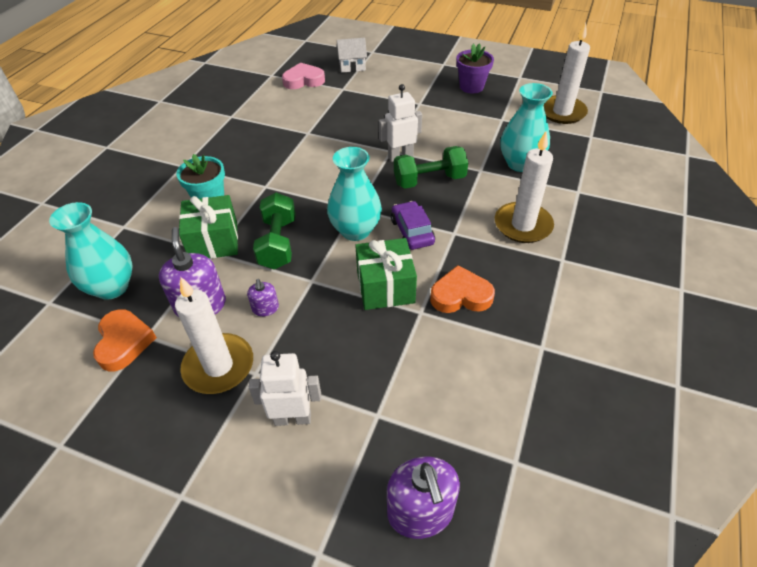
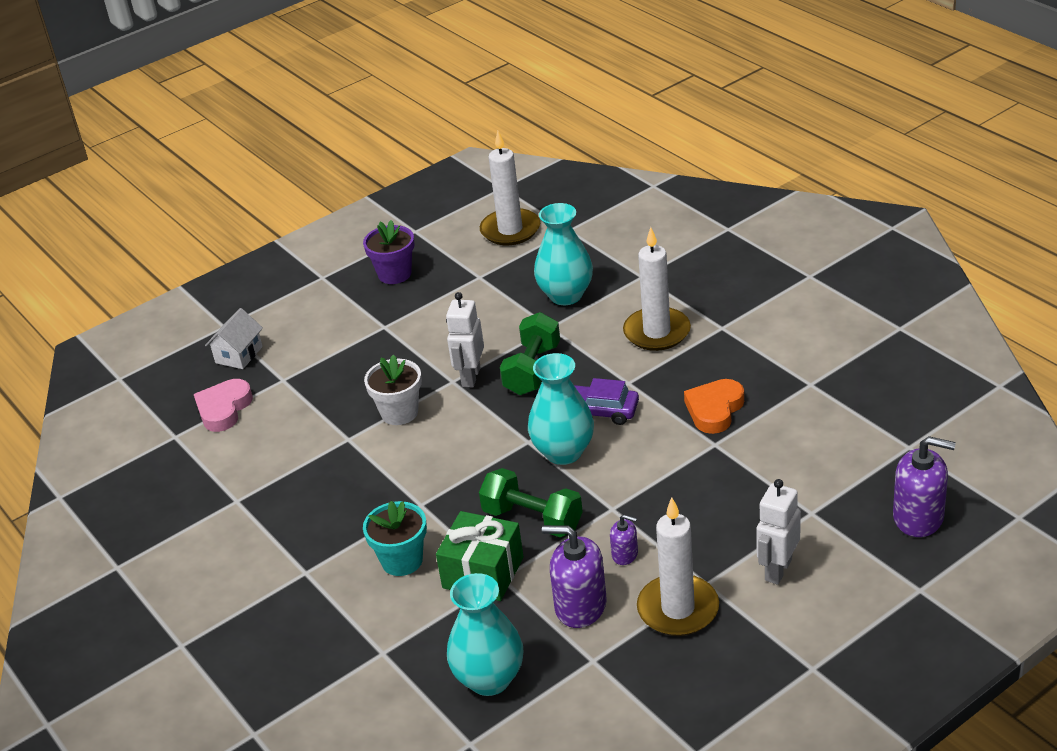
camera: 55 degrees left, 10 degrees down
(124, 342) = (588, 681): orange heart -> none
(345, 142) = (399, 412): none -> white flower pot
(385, 287) = (663, 457): green gift -> none

